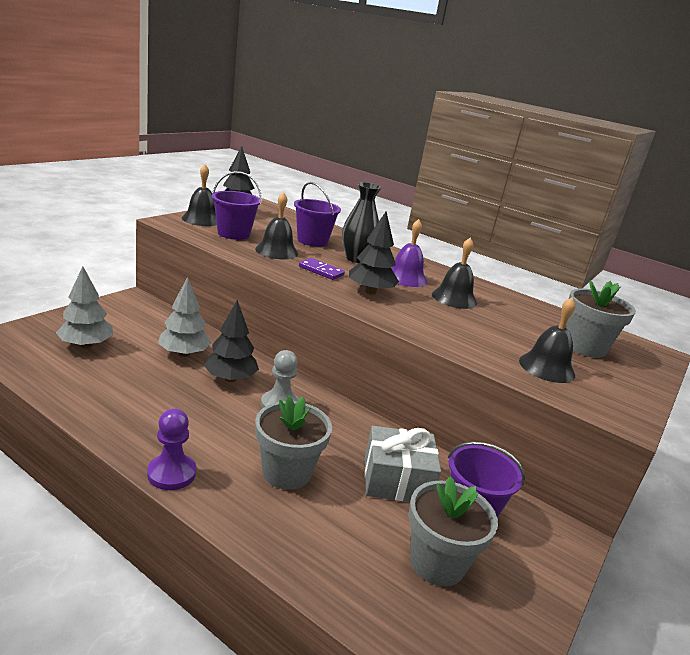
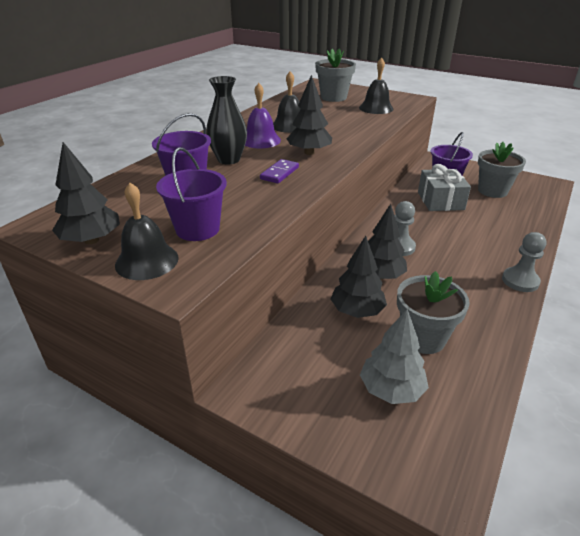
camera: 90 degrees left, 10 degrees up
(171, 473) = (520, 281): purple pawn -> grey pawn
(184, 353) = (357, 311): grey tree -> black tree
(276, 251) = (240, 198): black bell -> none
(286, 472) = (472, 237): grey flower pot -> grey flower pot (423, 338)

